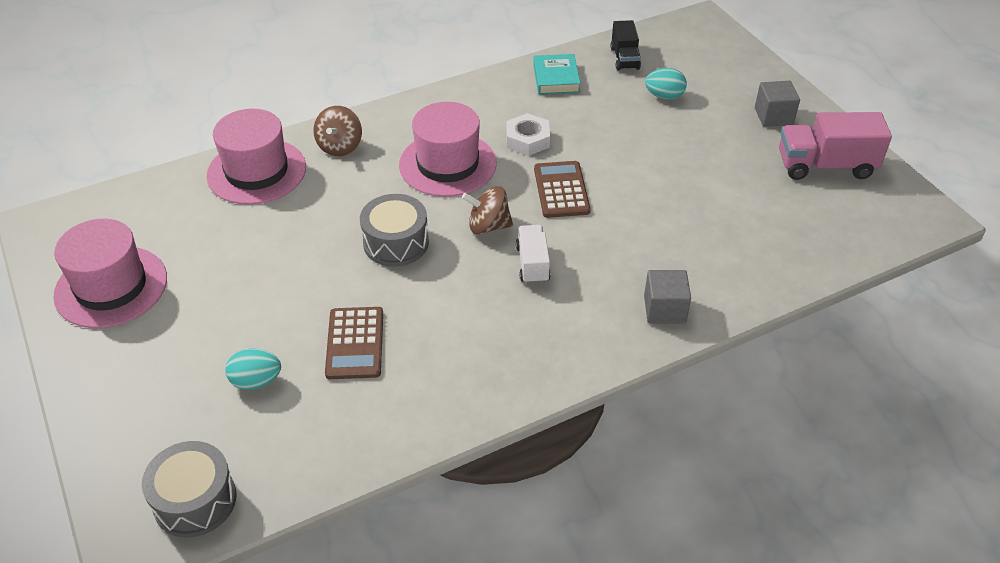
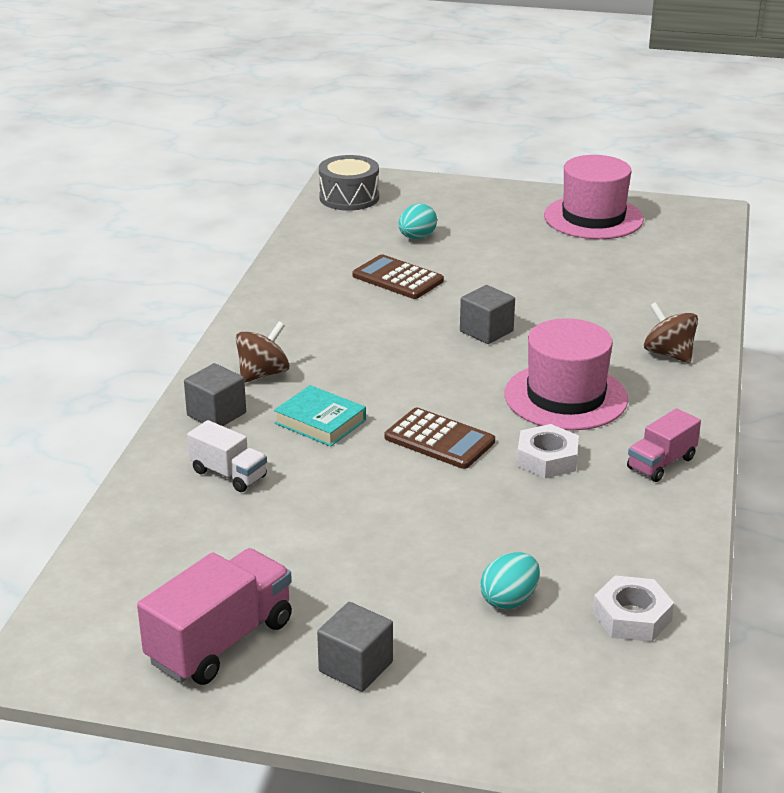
camera: 130 degrees right, 15 degrees down
(256, 171) = (676, 305): pink hat -> none
(396, 243) = (486, 331): grey drum -> grey cube
(480, 99) = (661, 463): none -> pink truck
(488, 226) = (445, 380): brown spinning top -> brown spinning top (263, 374)
(532, 264) = (365, 379): white truck -> white truck (228, 474)
(556, 78) = (645, 535): turquoise book -> turquoise book (320, 422)
(624, 58) = (632, 617): black truck -> white nut

